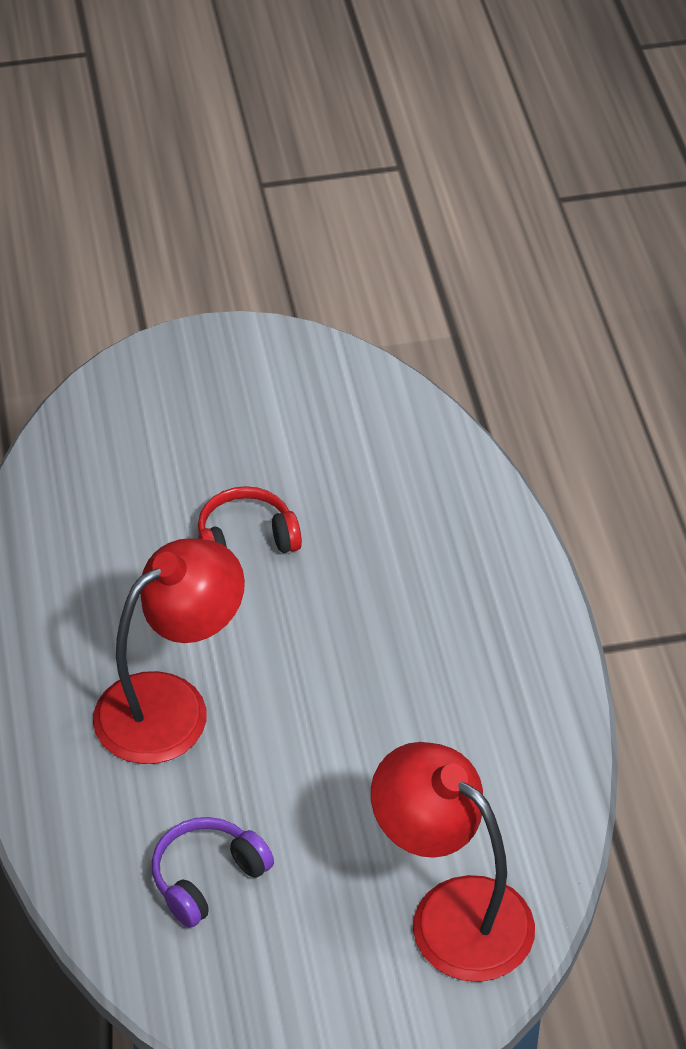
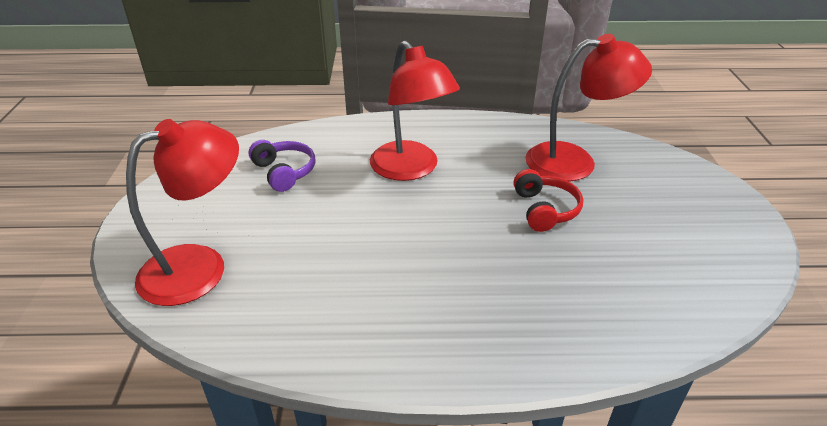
camera: 100 degrees right, 10 degrees down
(117, 505) = (574, 161): none -> red lamp

